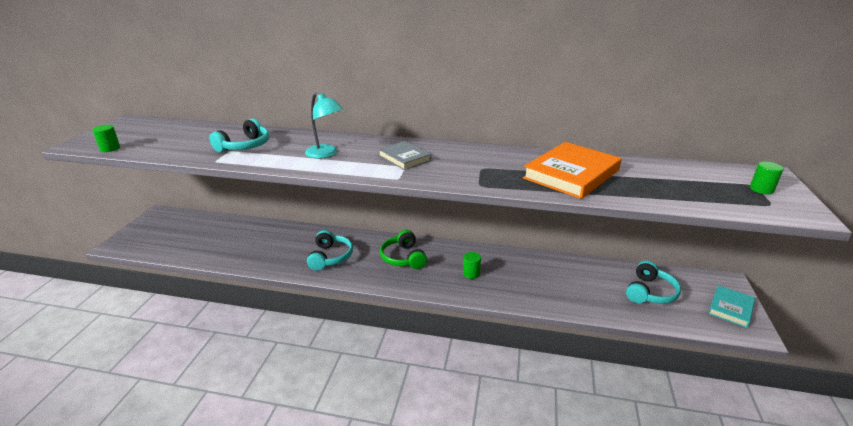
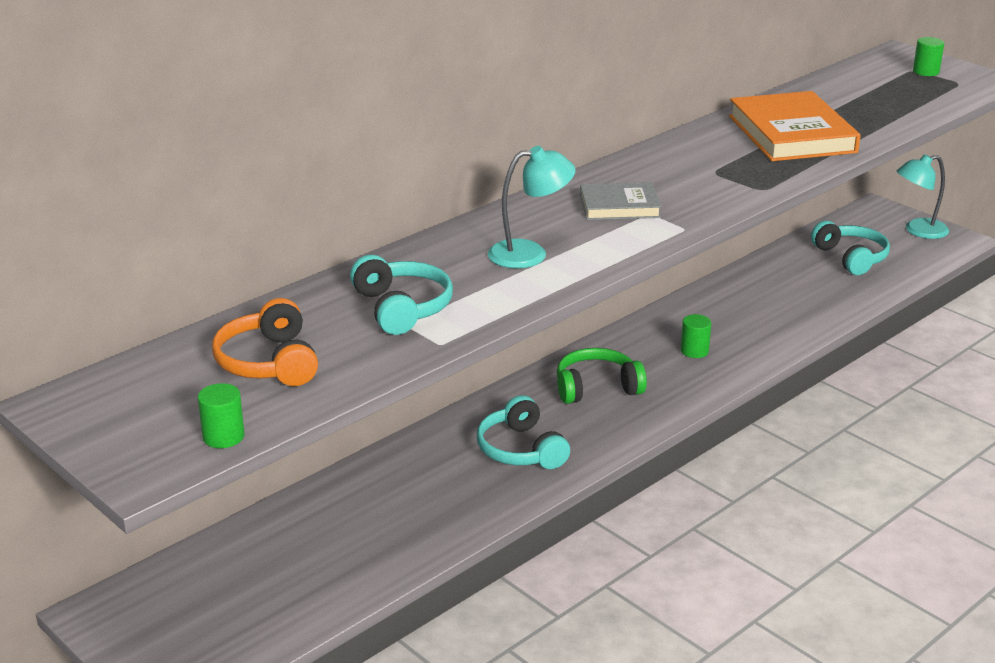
camera: 55 degrees left, 0 degrees up
(178, 139) = (269, 362): none -> orange headphones
(330, 257) = (521, 450): turquoise headphones -> turquoise headphones turned 150 degrees counterclockwise
(403, 258) = (596, 388): green headphones -> green headphones turned 150 degrees clockwise
(730, 308) = (918, 231): turquoise book -> turquoise lamp

